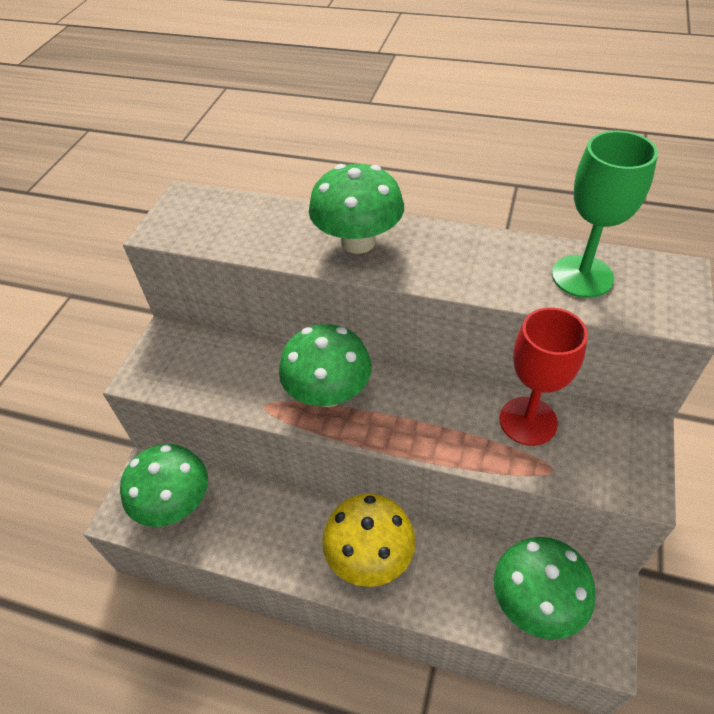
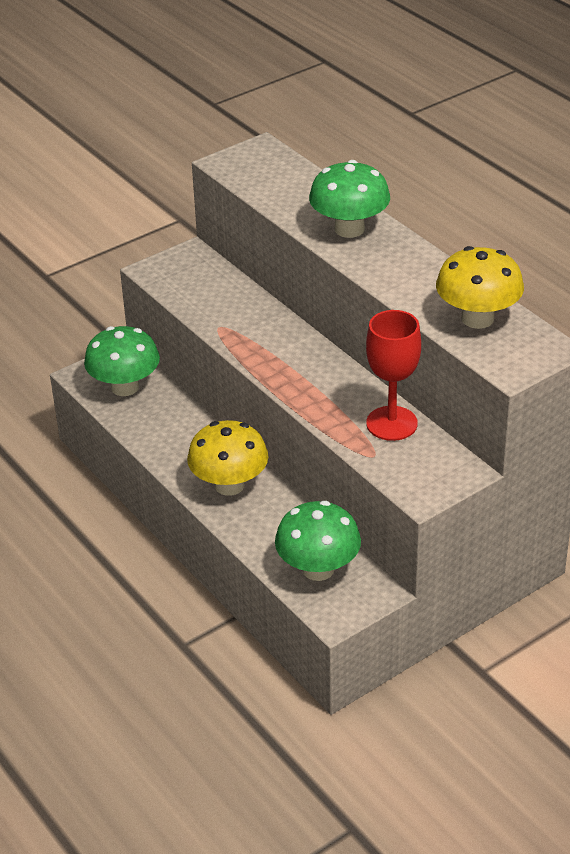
camera: 35 degrees right, 10 degrees down
(328, 393) = (270, 340): green mushroom -> none
(582, 276) = (477, 318): green goblet -> yellow mushroom

